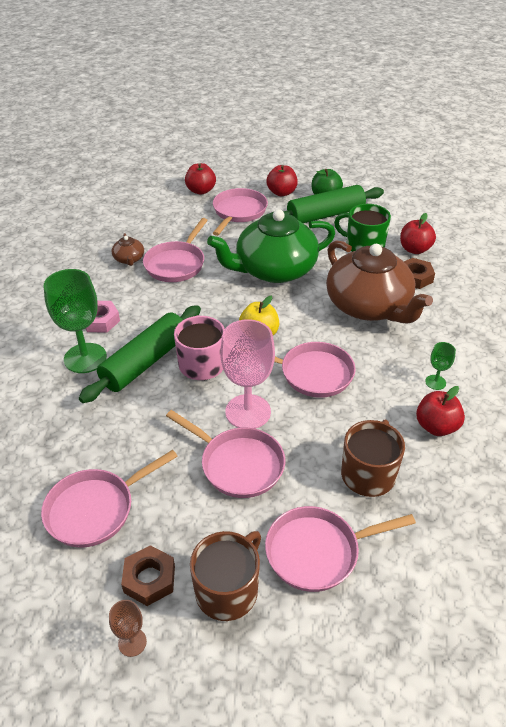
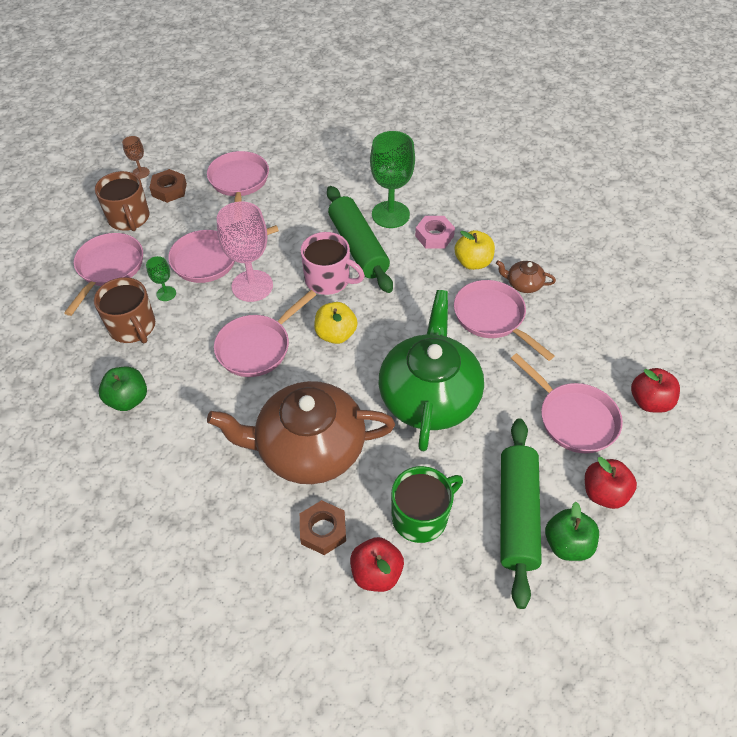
camera: 120 degrees right, 10 degrees up
(121, 290) = (473, 262): none -> yellow apple
(435, 382) = (169, 434): green goblet -> green goblet (166, 293)
(436, 426) = (128, 399): red apple -> green apple

